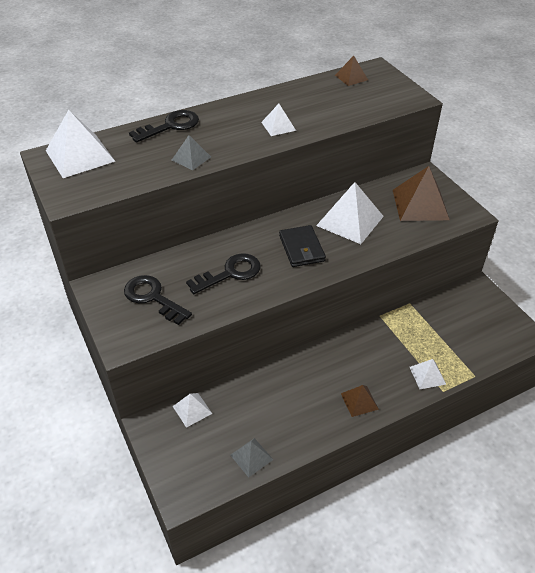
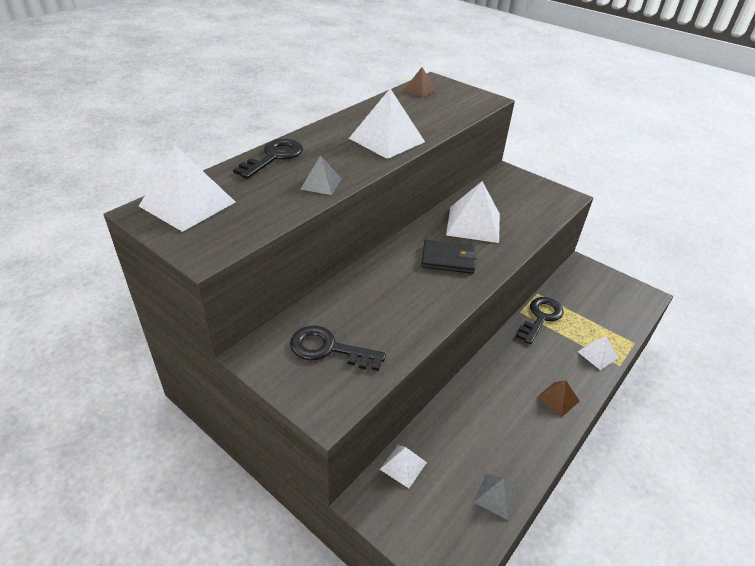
camera: 25 degrees left, 5 degrees down
(230, 273) = (395, 301): black key -> black key (540, 317)
(278, 126) = (387, 140): white pyramid -> white pyramid, size x1.90
(301, 248) = (448, 259): black wallet -> black wallet turned 45 degrees counterclockwise
(420, 204) = (522, 197): brown pyramid -> none

